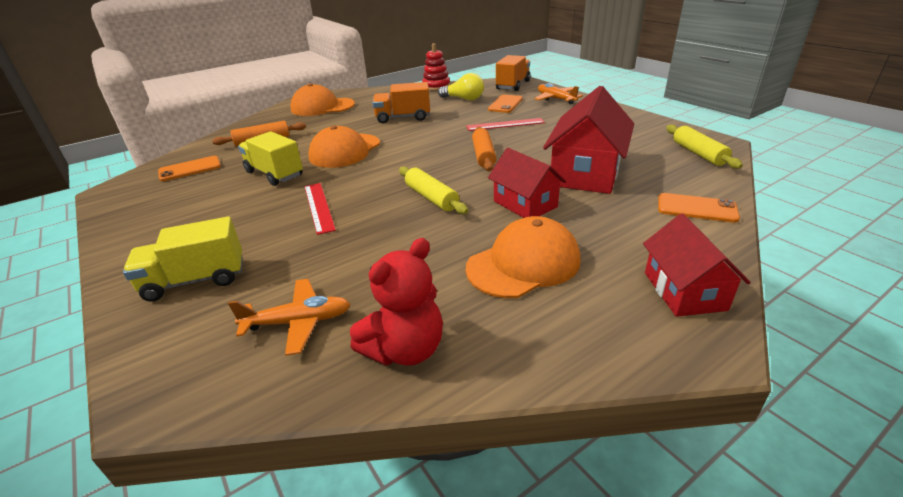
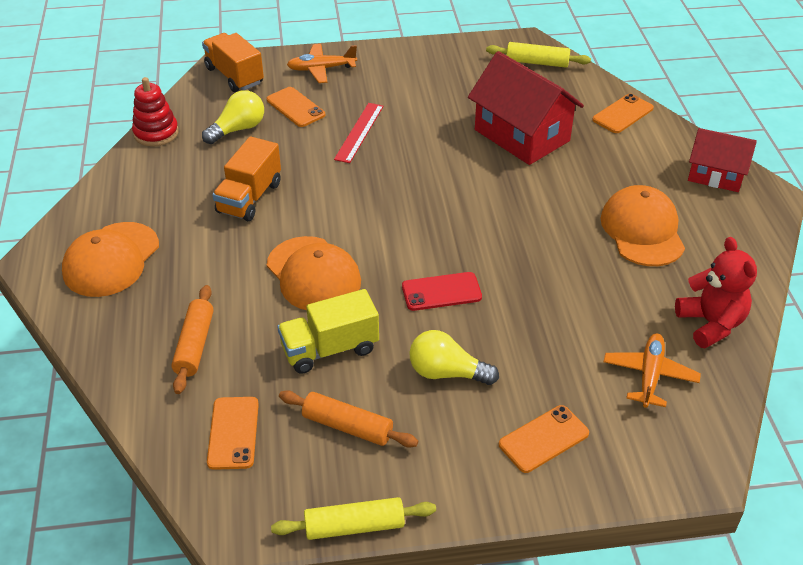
camera: 65 degrees left, 10 degrees up
(195, 280) = (543, 439): yellow truck -> orange phone
(265, 218) = (446, 373): none -> yellow light bulb
(319, 207) = (453, 326): red ruler -> none
(356, 193) = (441, 292): none -> red phone
(431, 197) = (495, 243): yellow rolling pin -> yellow rolling pin (354, 526)
(483, 155) = (428, 177): orange rolling pin -> orange rolling pin (347, 426)
(525, 204) = (551, 192): red house -> none

